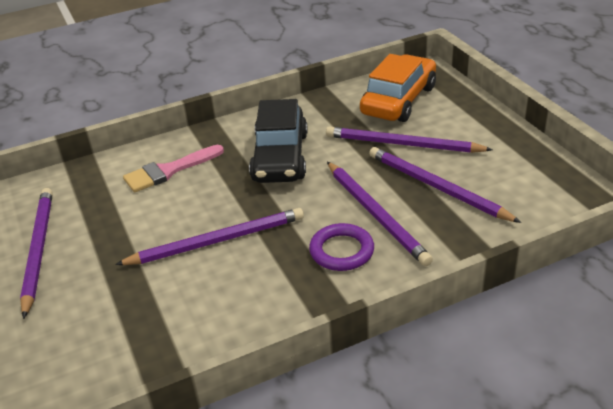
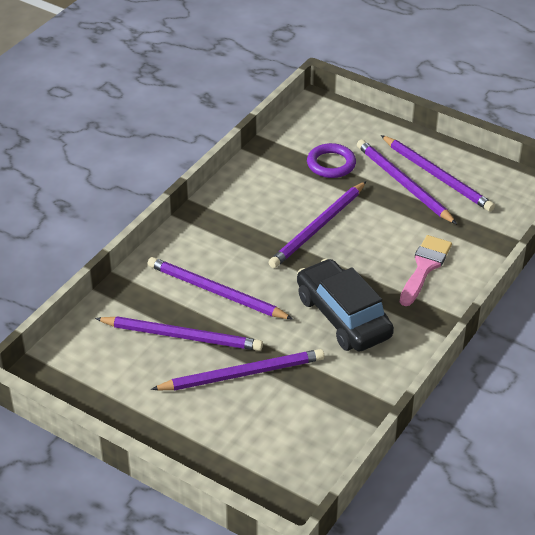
camera: 145 degrees right, 5 degrees up
(80, 255) = (403, 184): none -> purple pencil
(341, 251) = (220, 253): purple ring -> purple ring (331, 164)
(398, 100) = (287, 435): orange car -> none

